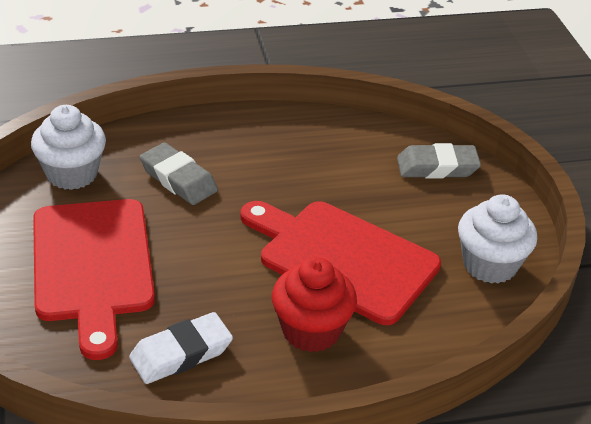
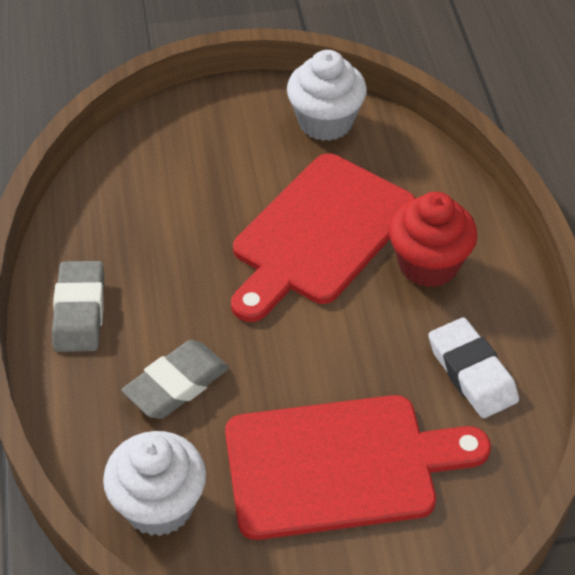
camera: 85 degrees left, 10 degrees up
(437, 167) = (166, 143): grey eraser -> grey eraser (79, 311)

